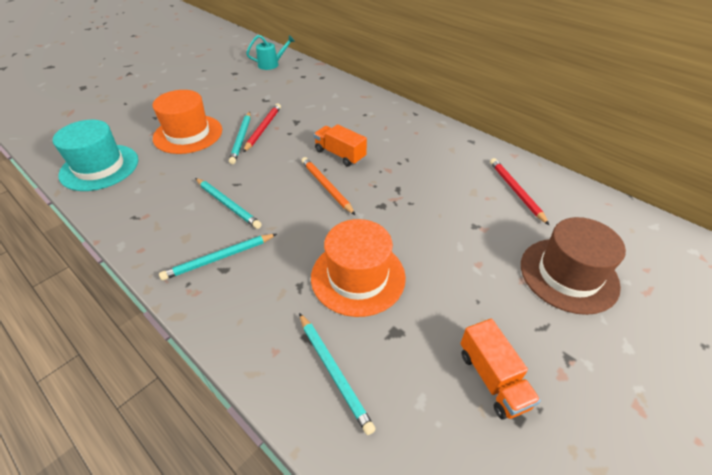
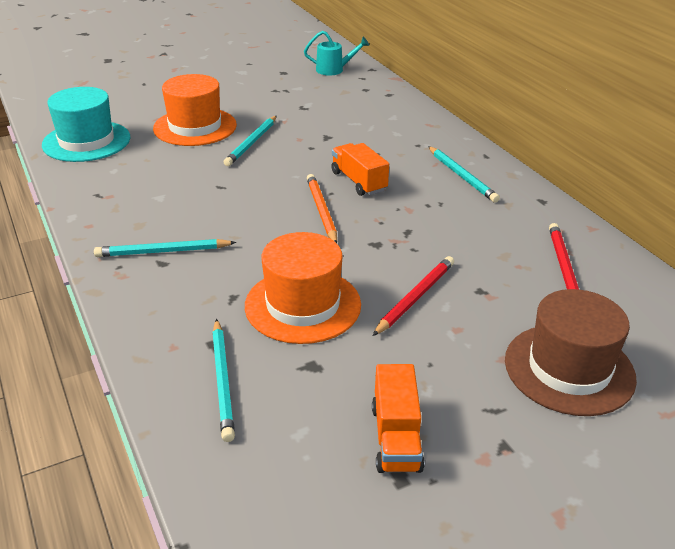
camera: 20 degrees right, 10 degrees down
(227, 204) = (200, 204): turquoise pencil -> turquoise pencil (461, 176)
(263, 129) = (283, 137): red pencil -> red pencil (415, 297)

